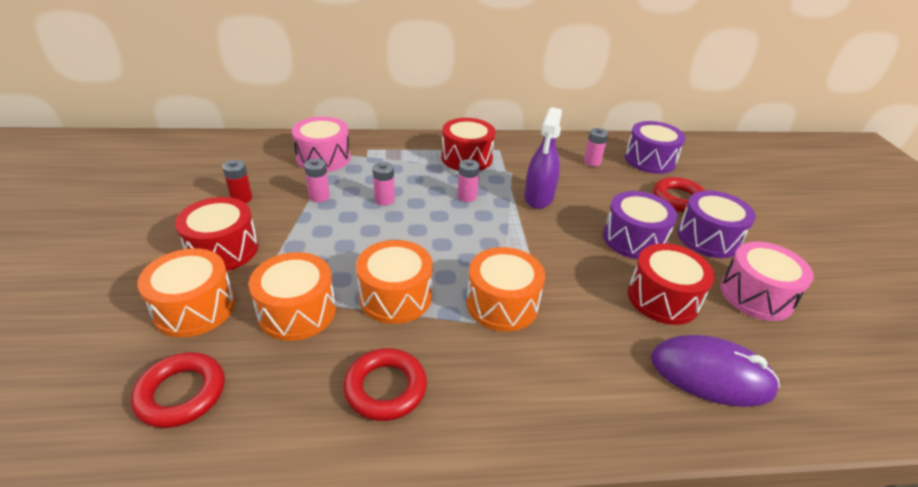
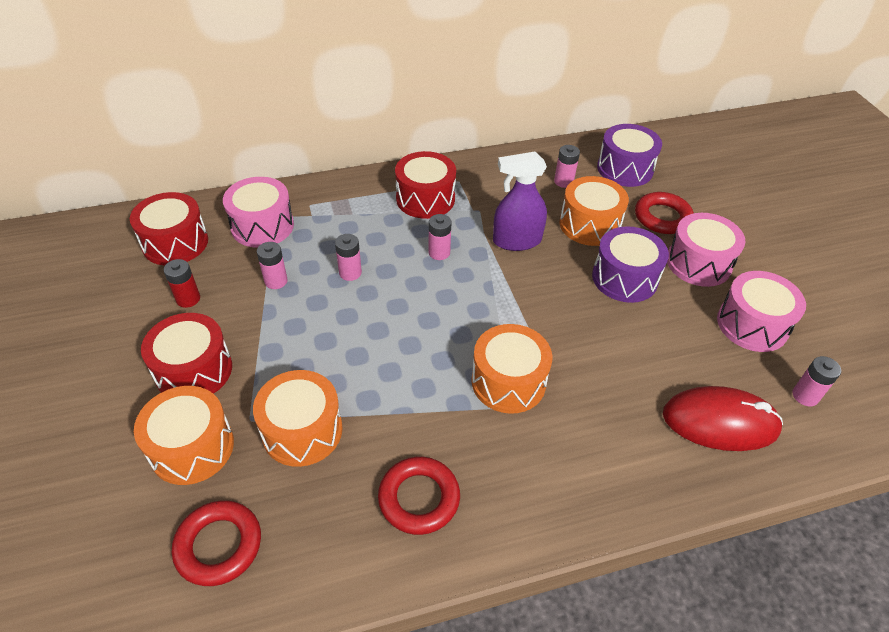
camera: 10 degrees left, 10 degrees up
(395, 296) = (398, 393): orange drum -> orange drum (589, 224)
(538, 198) = (516, 241): purple spray bottle -> purple spray bottle turned 75 degrees clockwise
(663, 298) = (664, 345): red drum -> red drum (175, 243)
(708, 238) = (698, 263): purple drum -> pink drum
(711, 374) = (720, 422): purple mouse -> red mouse
(807, 366) = (805, 396): none -> pink battery

